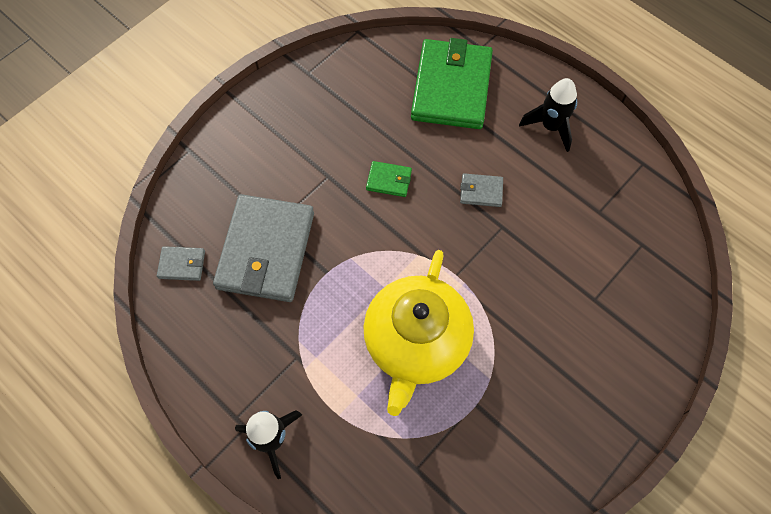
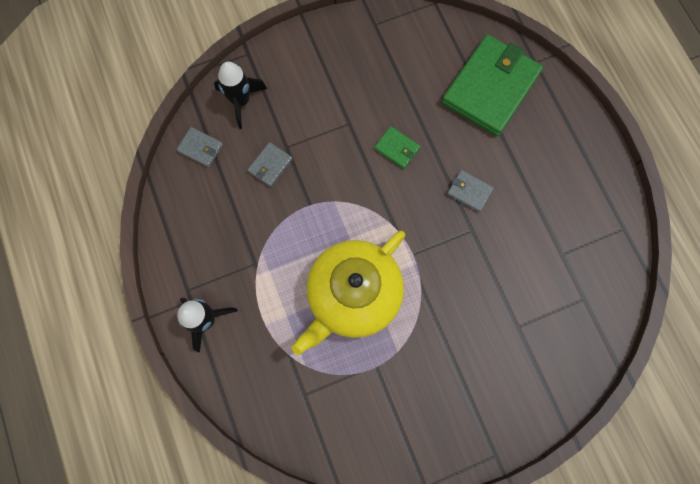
camera: 25 degrees right, 10 degrees up
(266, 251) = (270, 165): grey wallet -> grey wallet, size x0.42
(551, 127) = (559, 160): black rocket -> black rocket (241, 101)

